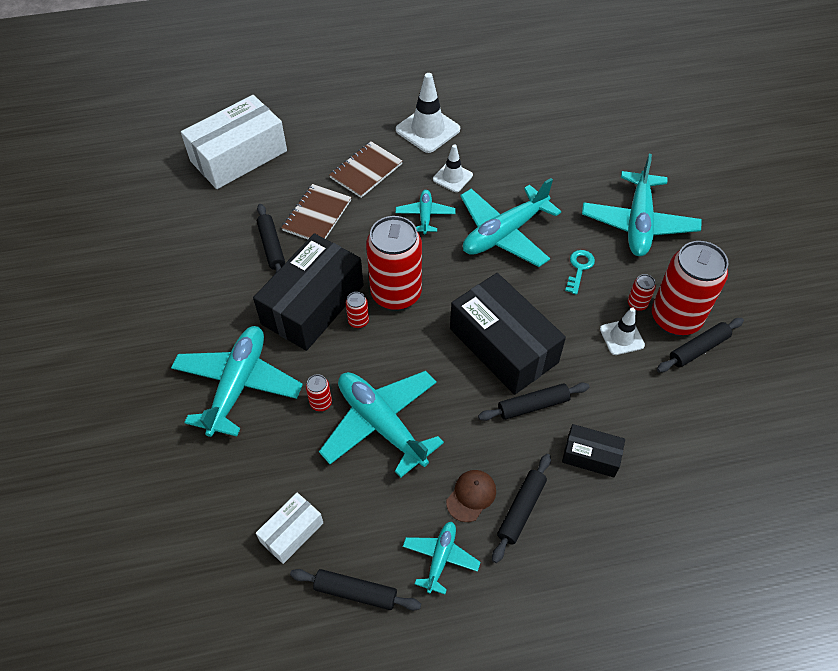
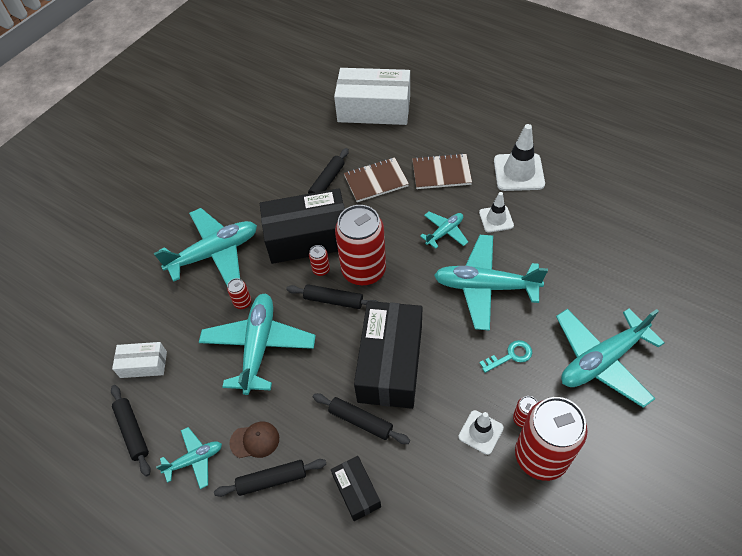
camera: 50 degrees right, 0 degrees up
(698, 349) = (530, 495): black rolling pin -> black rolling pin (333, 300)

